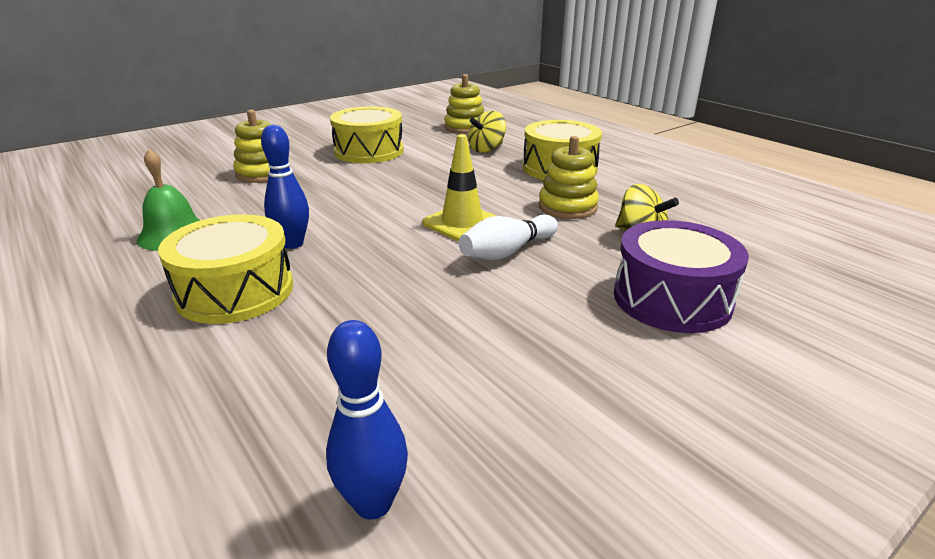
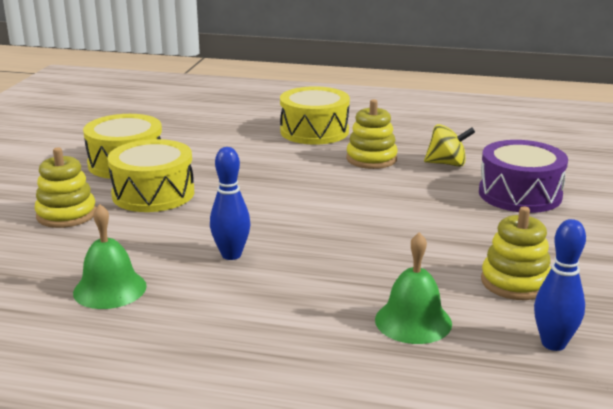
camera: 40 degrees left, 5 degrees down
(235, 291) = (263, 300): yellow drum -> yellow drum (153, 194)
(296, 380) = (413, 321): none -> green bell
(462, 223) = (324, 195): yellow traffic cone -> none
(465, 127) = (169, 116): yellow stacking toy -> yellow stacking toy (515, 282)
(486, 149) = (228, 131): yellow spinning top -> none
(507, 252) = (389, 202): white bowling pin -> none

